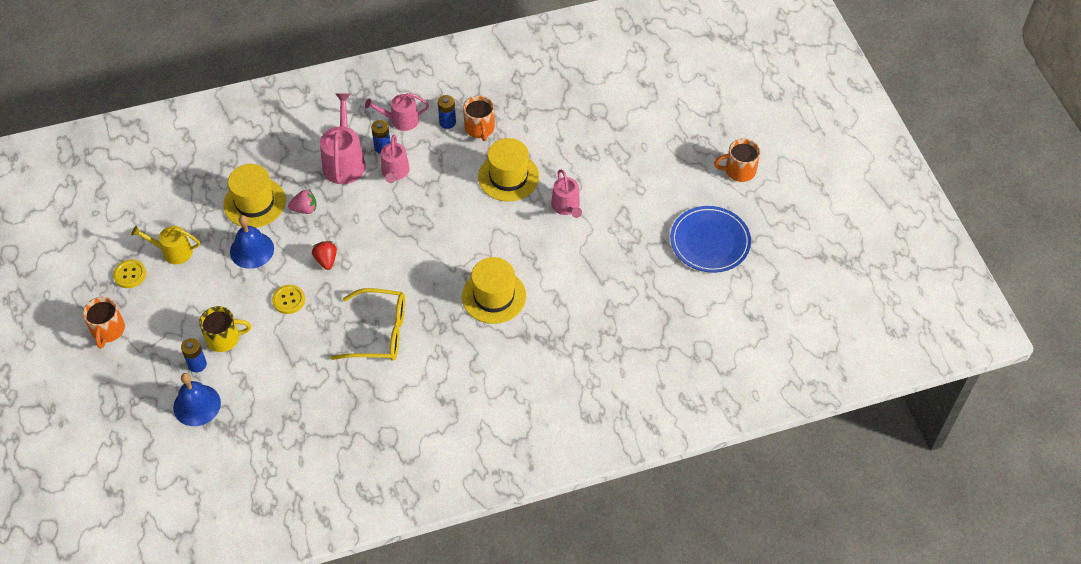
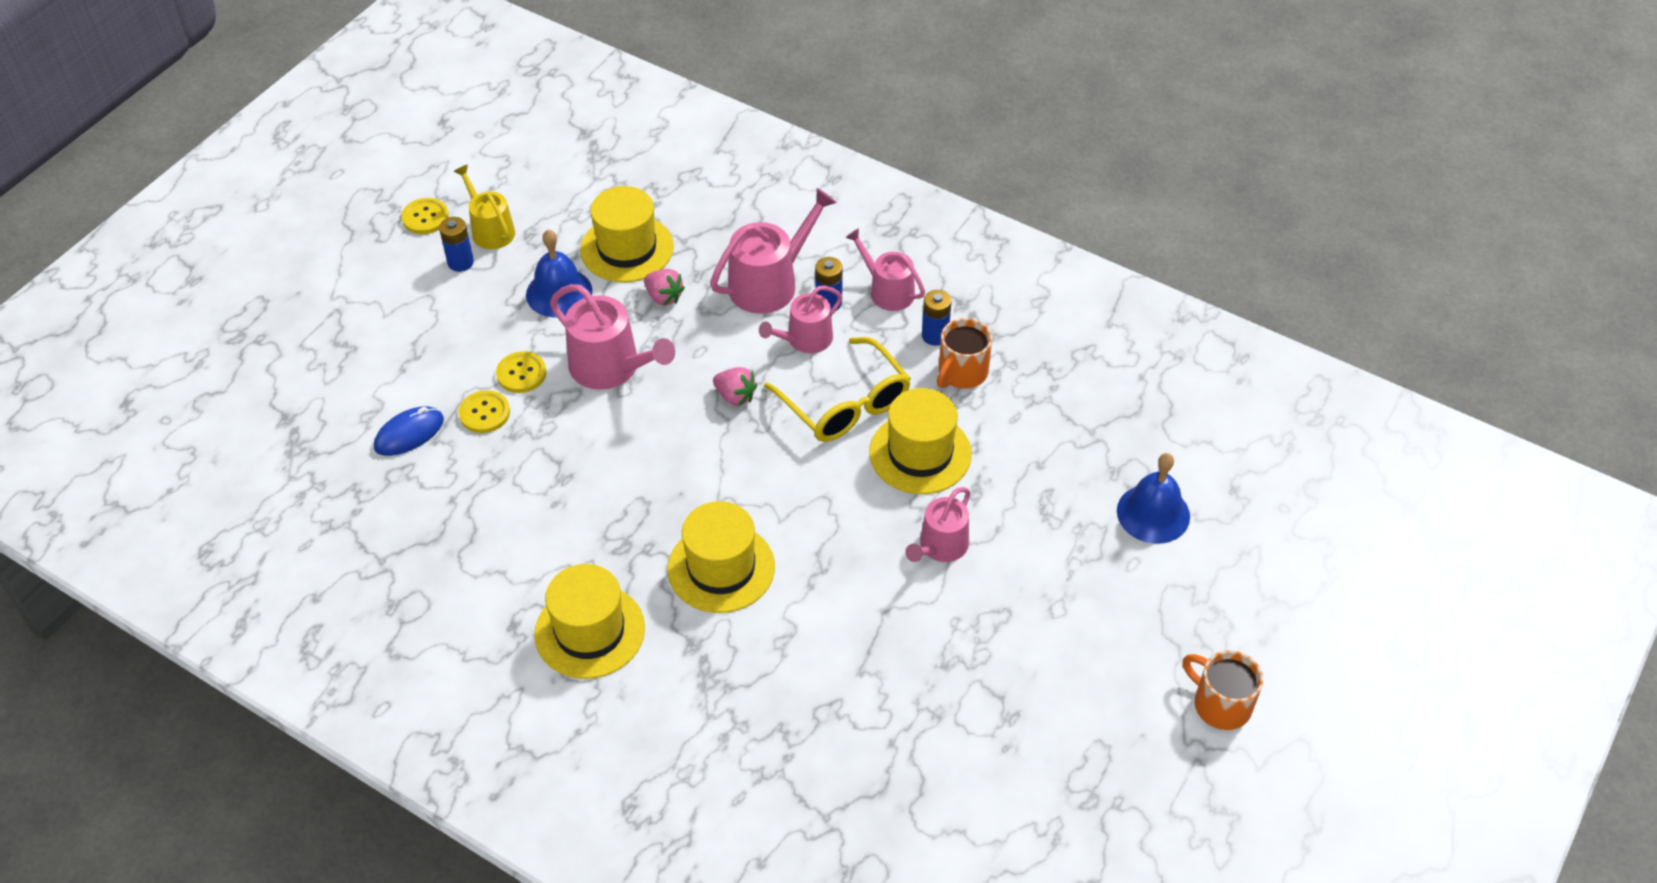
camera: 50 degrees right, 5 degrees down
(108, 330) = (335, 252): orange mug -> none
(197, 364) = (357, 357): blue battery -> blue battery (460, 262)
(197, 405) = (302, 395): blue bell -> blue bell (1153, 513)
(224, 338) = (414, 355): yellow mug -> none
(276, 372) = (409, 434): none -> blue mouse
(297, 331) = (484, 413): none -> yellow button
(326, 260) = (611, 367): red strawberry -> pink watering can
(380, 332) = (556, 491): yellow glasses -> yellow glasses (845, 404)
(399, 223) = (735, 396): none -> pink strawberry
(477, 371) = (590, 631): none -> yellow hat
(710, 241) = (1060, 753): blue plate -> none

